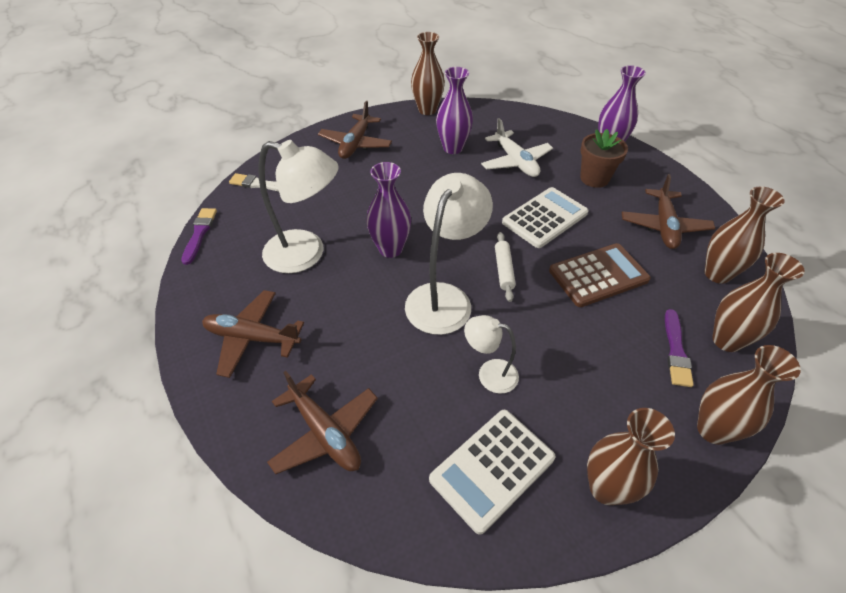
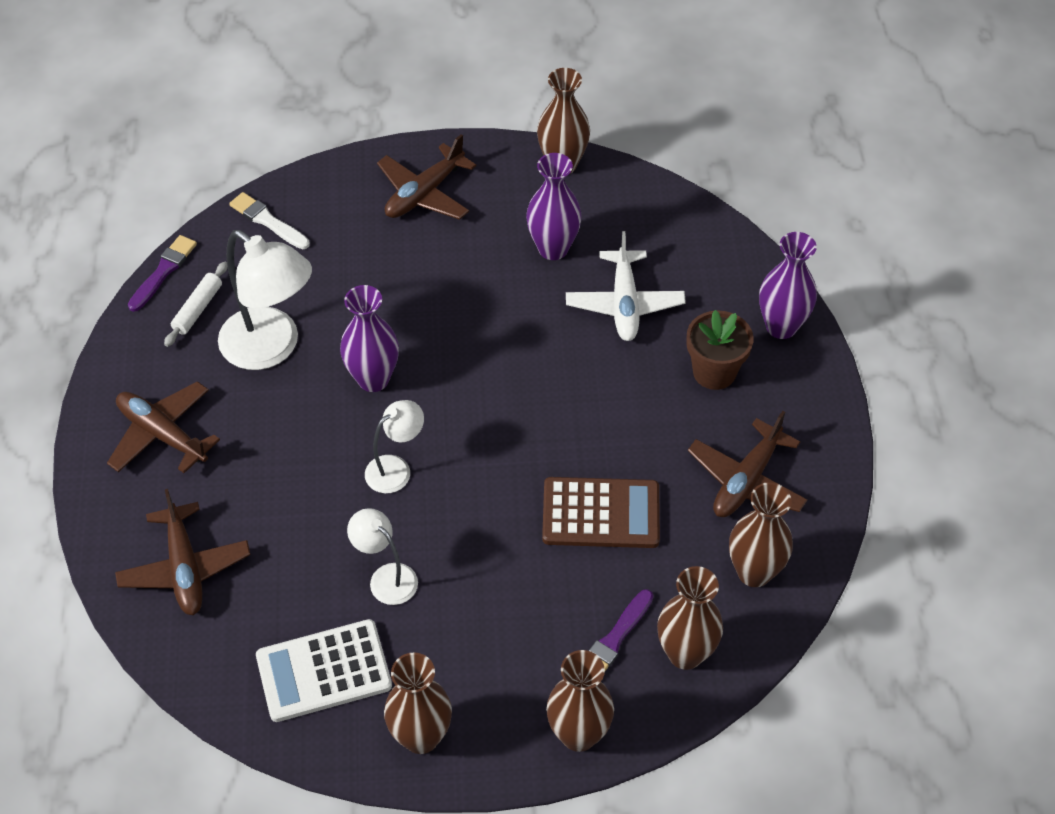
camera: 25 degrees right, 5 degrees up
(444, 297) = (396, 468): white lamp -> white lamp, size x0.54
(504, 270) = (490, 461): white rolling pin -> white rolling pin (198, 309)
(545, 218) = (596, 408): white calculator -> none

